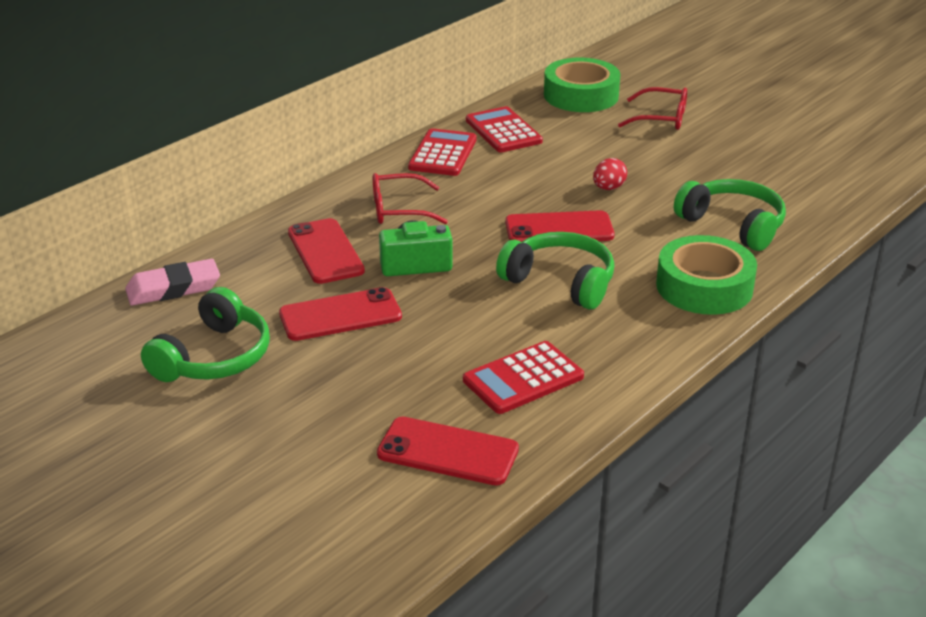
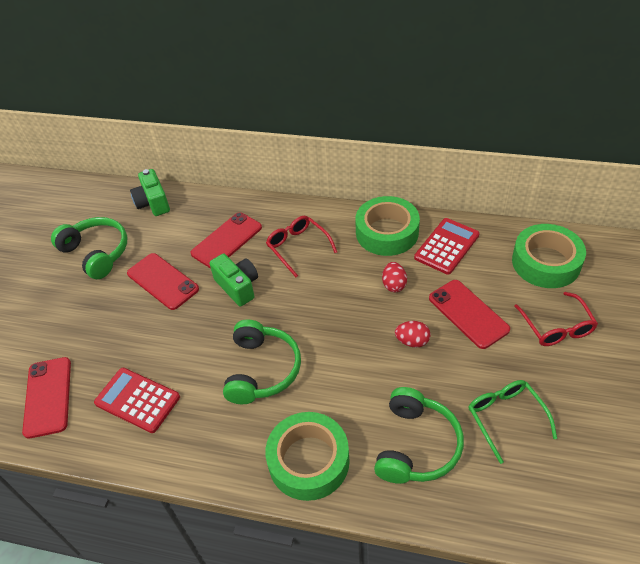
camera: 65 degrees right, 15 degrees up
(173, 288) = (153, 203): pink eraser -> green camera
(214, 357) = (97, 253): green headphones -> green headphones turned 135 degrees counterclockwise
(443, 154) = (387, 232): red calculator -> green tape
(523, 174) = (394, 285): none -> red egg
(559, 229) = (331, 338): red phone -> red phone (468, 314)
(738, 174) = (506, 418): none -> green glasses

